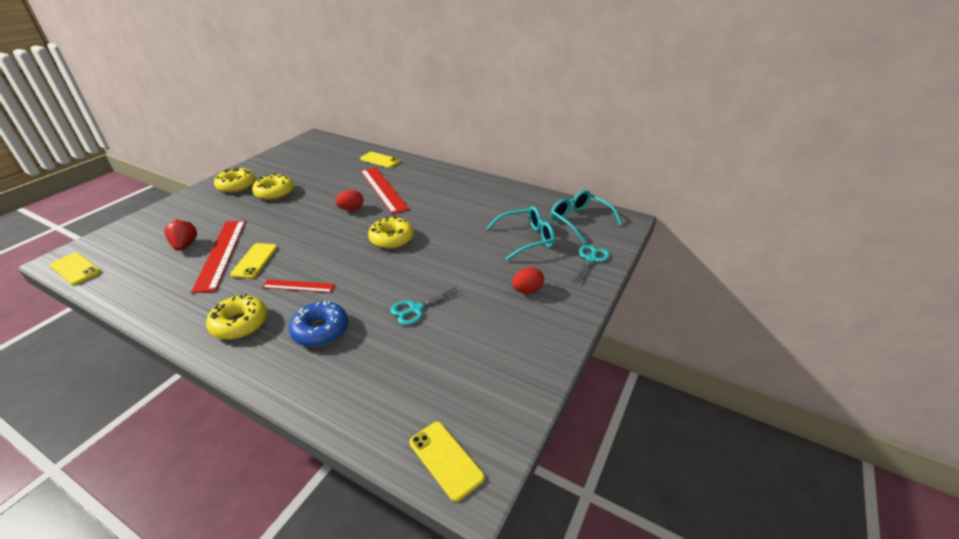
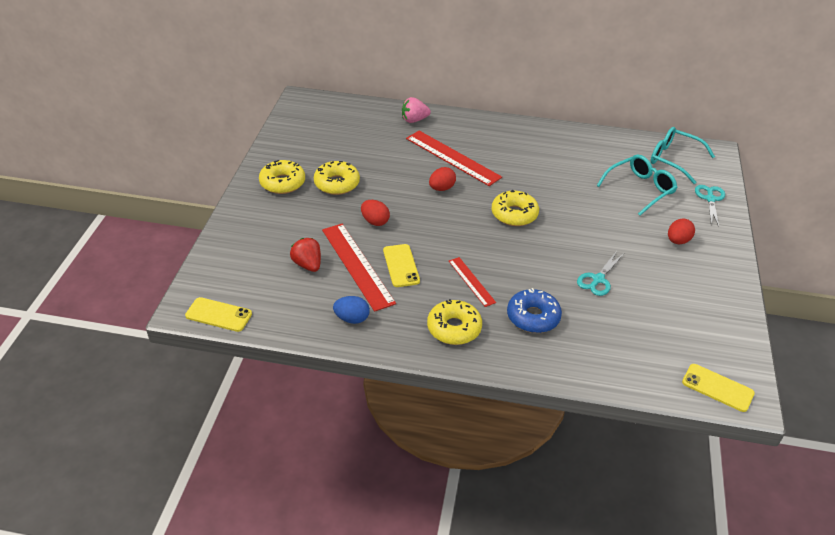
camera: 20 degrees left, 5 degrees up
(167, 295) = (352, 319): none -> blue egg
(272, 224) = (375, 221): none -> red egg
(298, 286) = (471, 281): red ruler -> red ruler turned 75 degrees clockwise
(380, 160) = (414, 120): yellow phone -> pink strawberry

